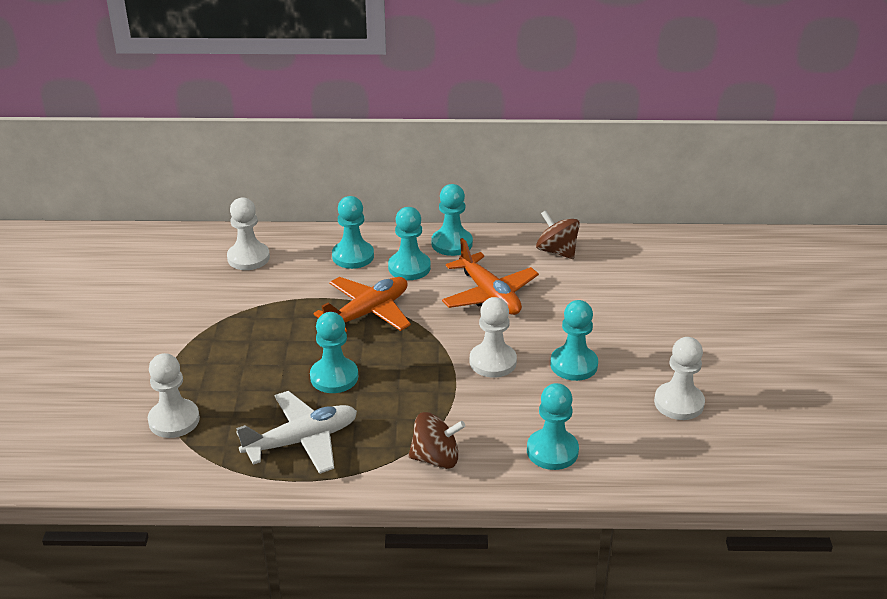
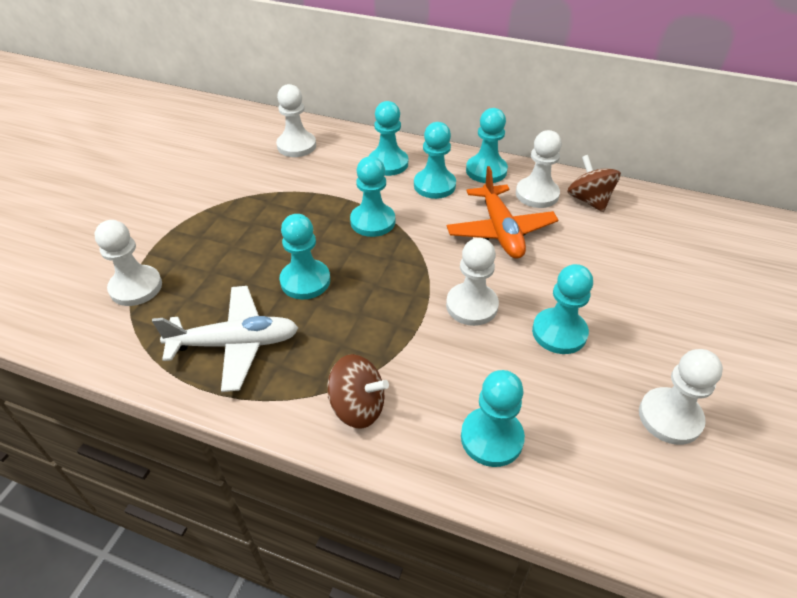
camera: 20 degrees right, 10 degrees up
(368, 313) = (372, 221): orange plane -> turquoise pawn
(508, 256) = (537, 194): none -> white pawn

